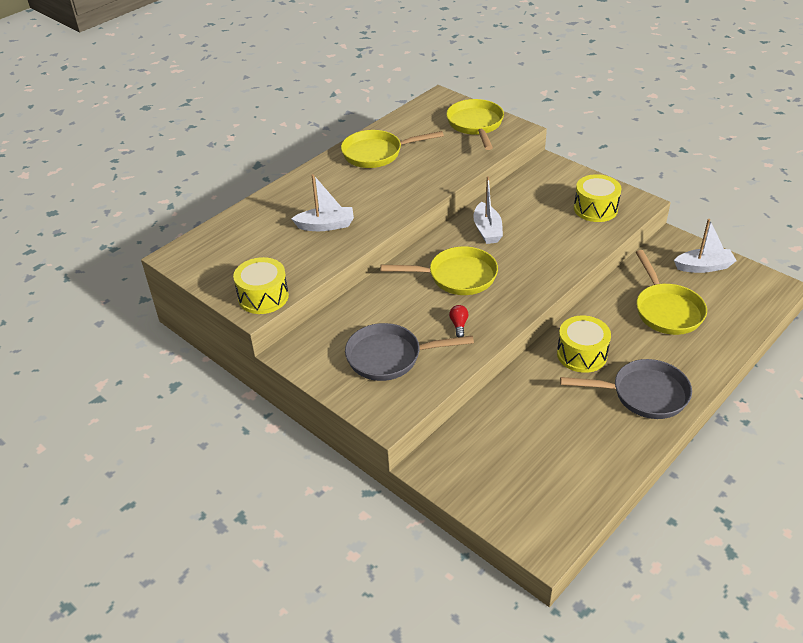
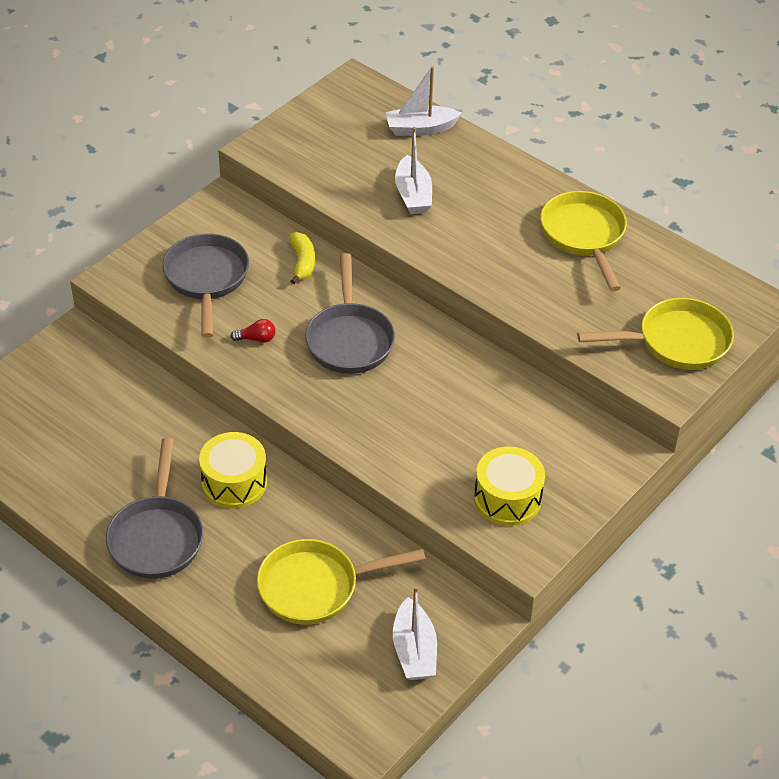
camera: 85 degrees right, 5 degrees up
(263, 297) = (278, 153): yellow drum -> none
(372, 303) = (302, 263): none -> yellow banana
(457, 276) = (349, 339): yellow pan -> grey pan
(487, 230) = (450, 373): white boat -> white boat (420, 128)

